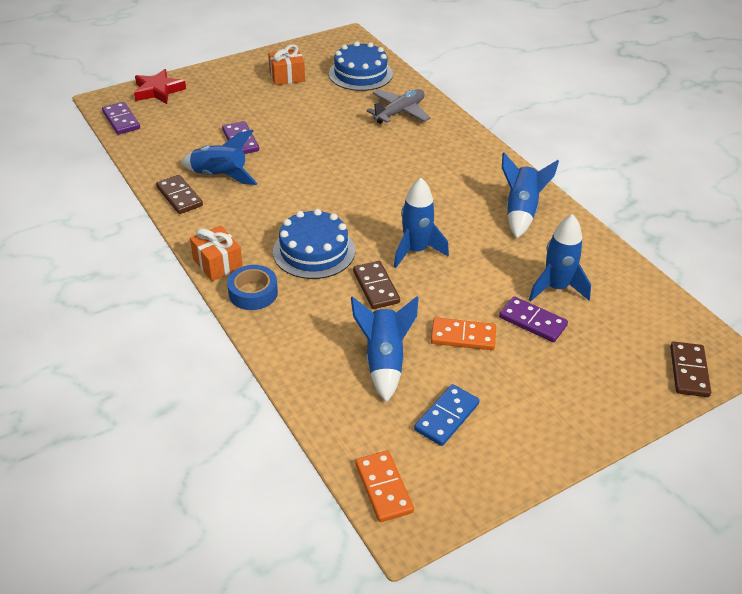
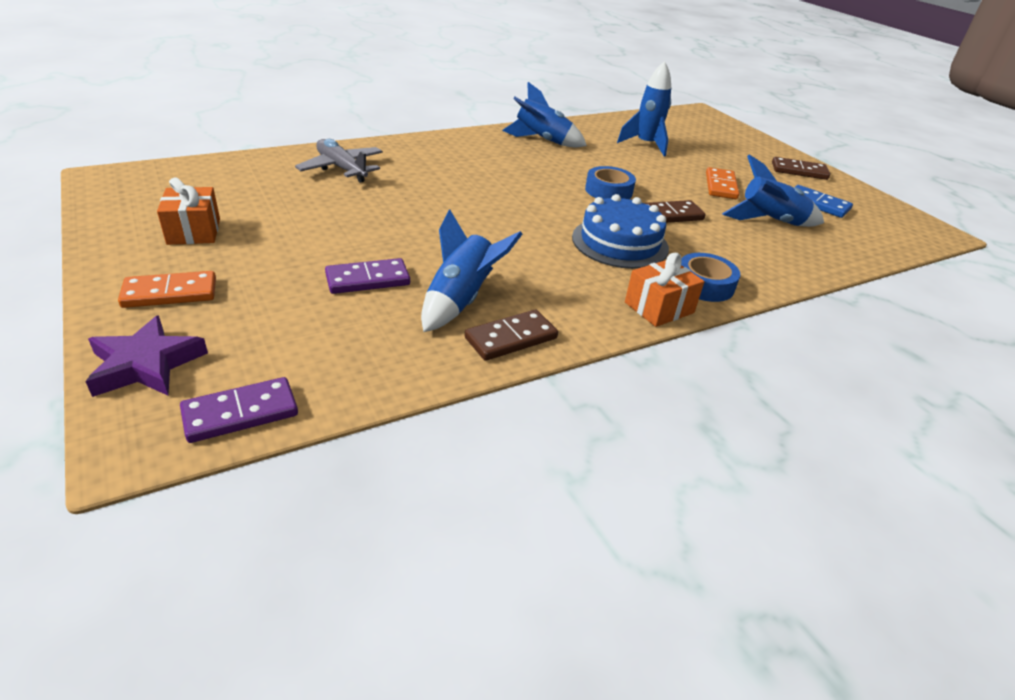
camera: 90 degrees left, 5 degrees down
(158, 91) = (146, 364): red star -> purple star
(360, 74) = (227, 180): blue cake -> none
(383, 488) = (910, 237): orange domino -> orange domino (170, 293)
(415, 251) = (608, 191): blue rocket -> blue tape
(532, 321) = (690, 159): purple domino -> none
(688, 371) = (719, 123): brown domino -> brown domino (799, 171)

